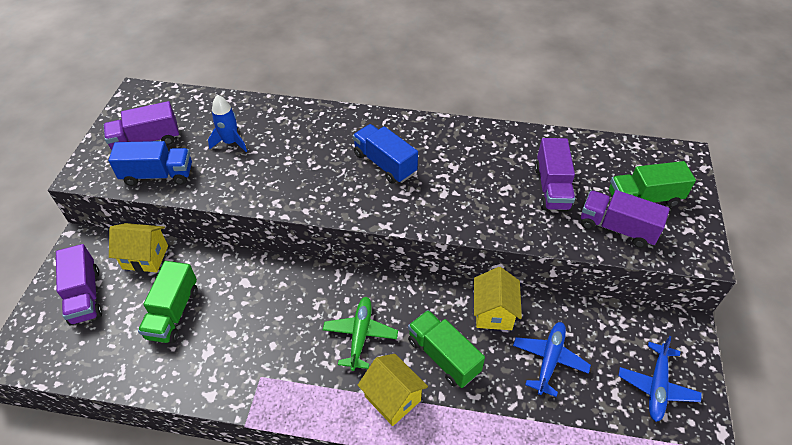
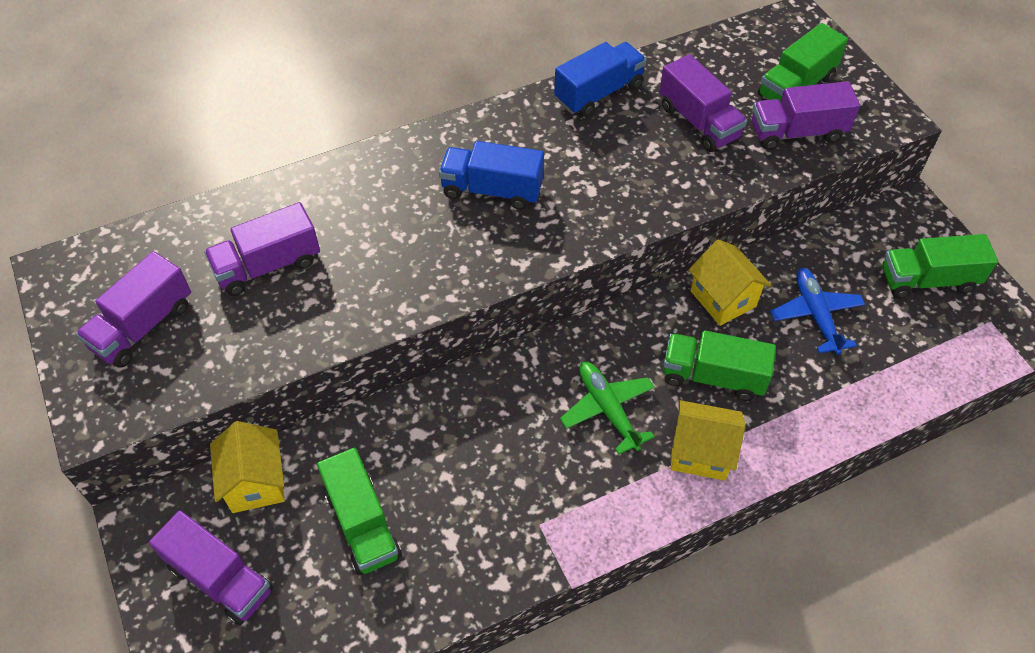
camera: 35 degrees left, 5 degrees up
(145, 257) = (255, 482): yellow house -> yellow house turned 75 degrees counterclockwise
(158, 175) = (209, 361): blue truck -> blue truck (598, 93)
(230, 142) = (268, 266): blue rocket -> purple truck
(657, 386) = (927, 280): blue plane -> green truck

